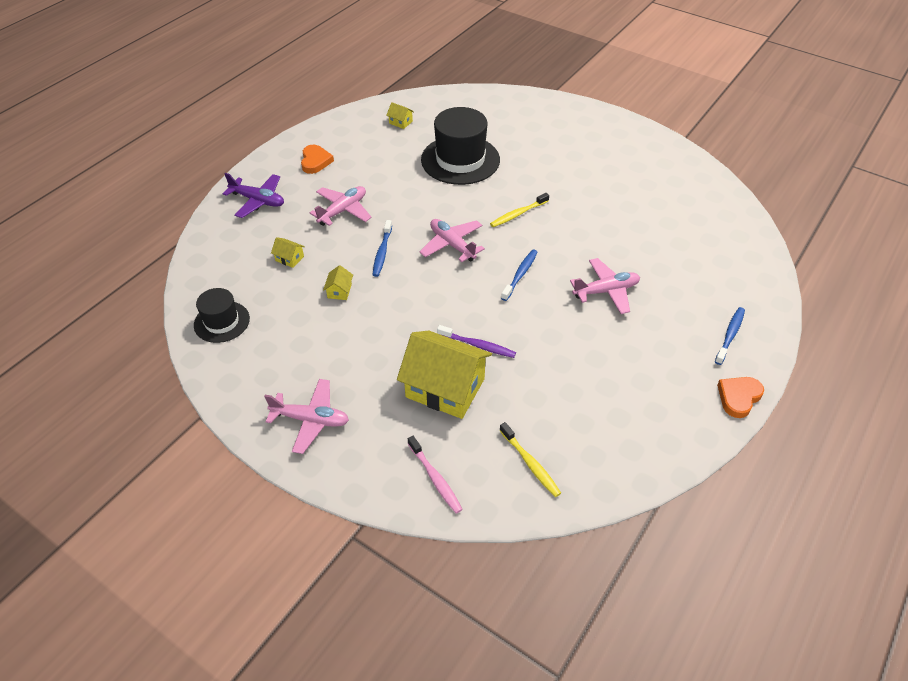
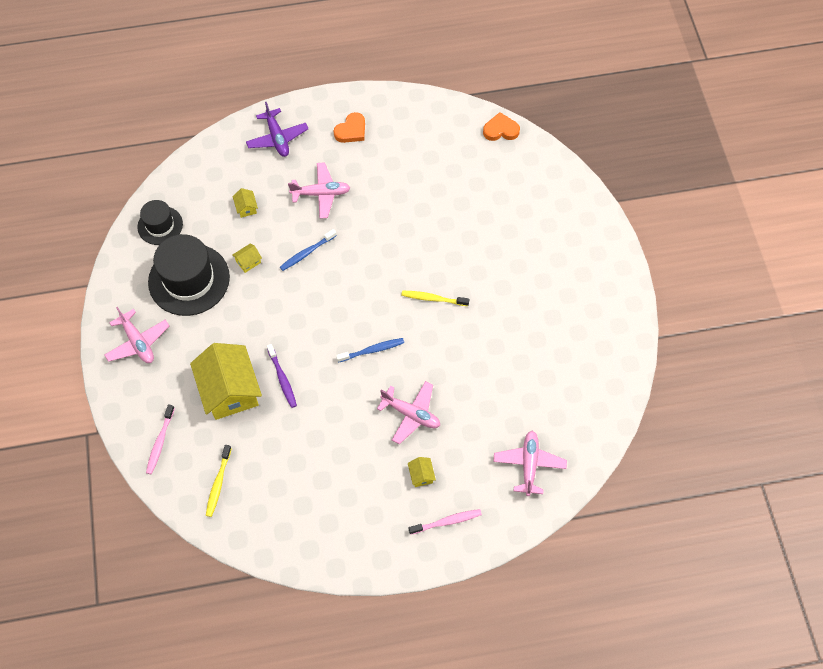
camera: 45 degrees right, 15 degrees up
(400, 122) = (453, 139): yellow house -> yellow house (421, 475)
(452, 245) = (358, 286): pink plane -> pink plane (529, 464)
(460, 160) = (452, 213): black hat -> black hat (189, 279)
(730, 335) = (447, 521): blue toothbrush -> pink toothbrush
(738, 397) = (390, 565): orange heart -> orange heart (500, 130)

